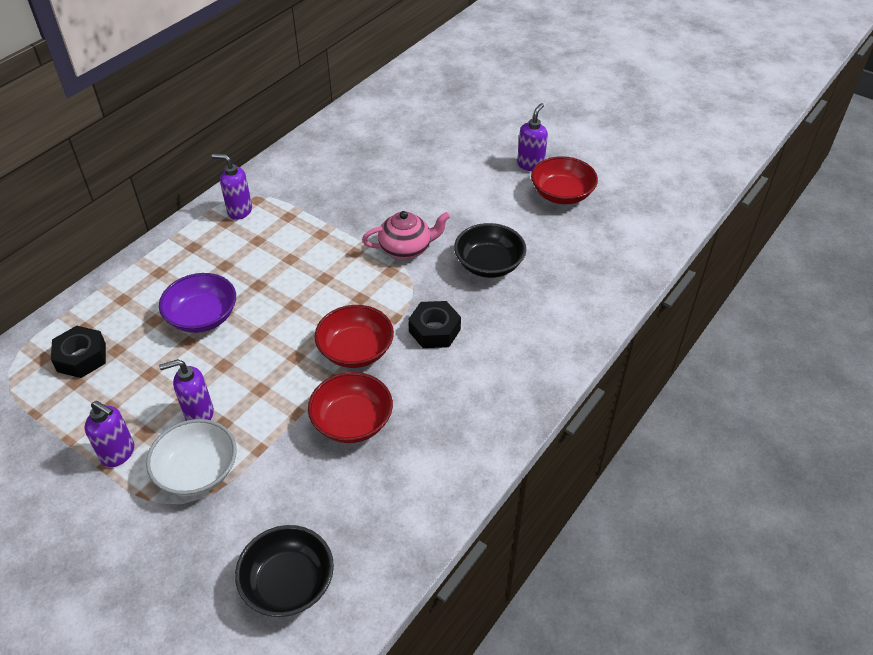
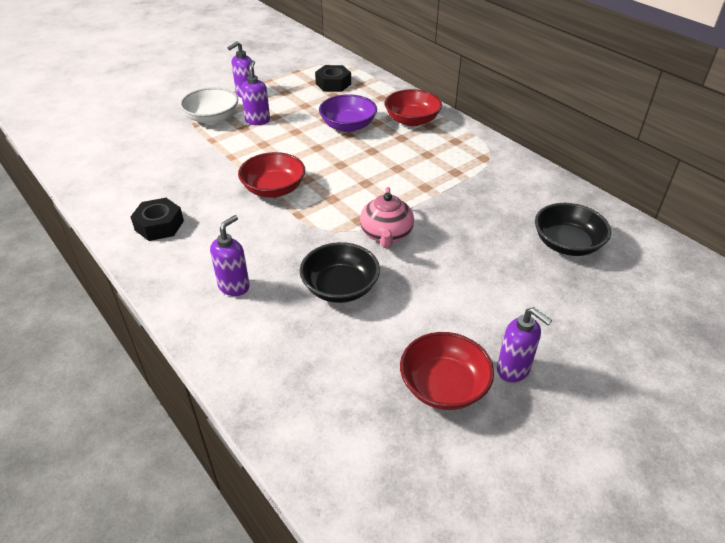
camera: 105 degrees right, 5 degrees down
(239, 211) = (469, 148): purple soap dispenser -> purple soap dispenser (234, 286)
(288, 583) = (106, 142): black bowl -> black bowl (567, 244)
(352, 421) = (206, 179): red bowl -> red bowl (412, 120)
(434, 330) = (271, 234): black nut -> black nut (159, 225)

